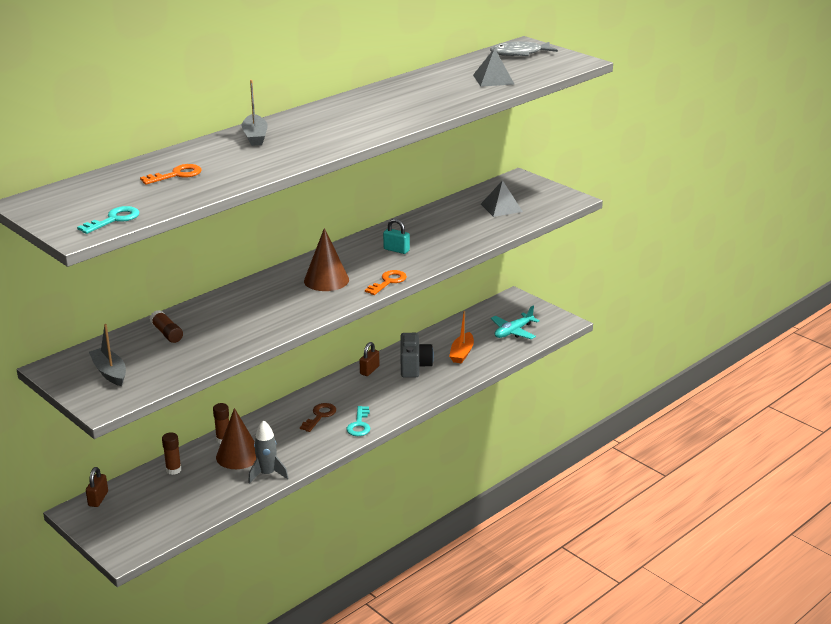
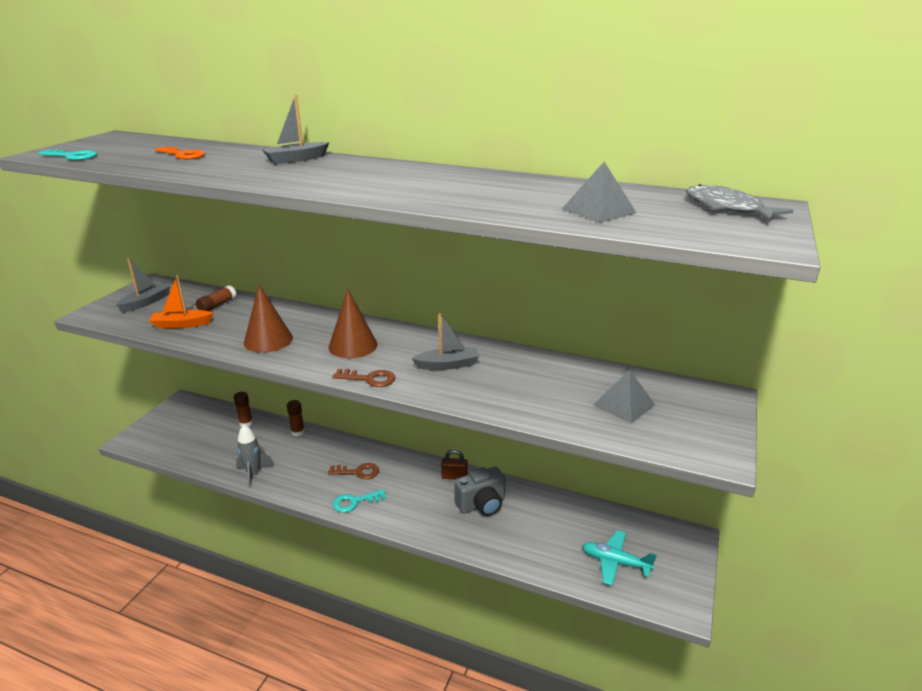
camera: 65 degrees right, 0 degrees up
(98, 499) = (199, 404): brown padlock -> none
(238, 455) = (277, 448): brown cone -> brown cone (268, 340)
(388, 282) = (369, 379): orange key -> brown key
(396, 250) = (448, 365): turquoise padlock -> grey boat
(462, 353) = (534, 532): orange boat -> orange boat (181, 324)

